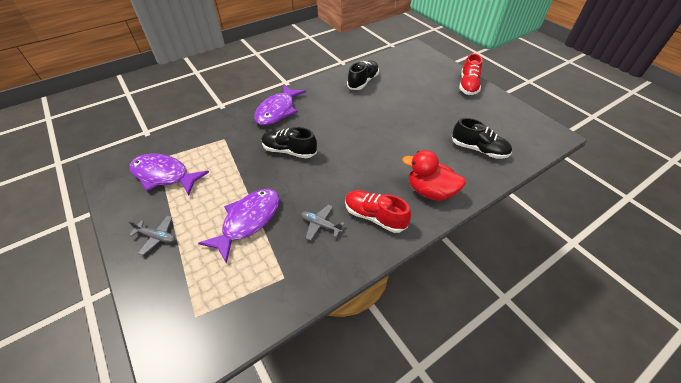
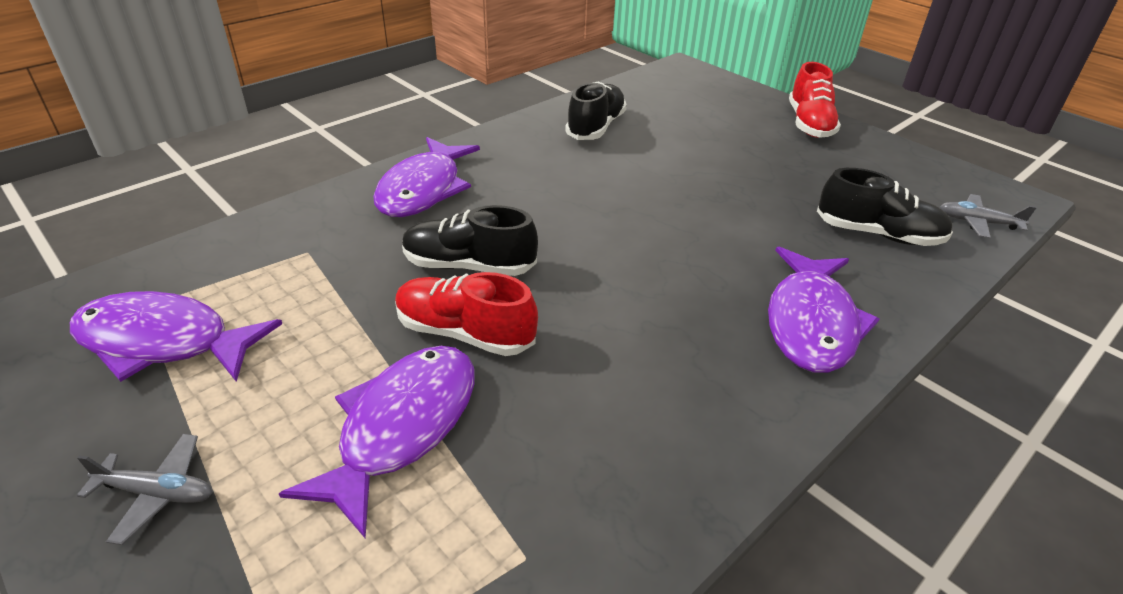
camera: 10 degrees left, 10 degrees down
(320, 225) = (586, 418): grey plane -> grey plane (977, 222)
(374, 216) = (707, 387): red shoe -> red shoe (464, 333)
(430, 191) = (811, 323): red duck -> purple fish

